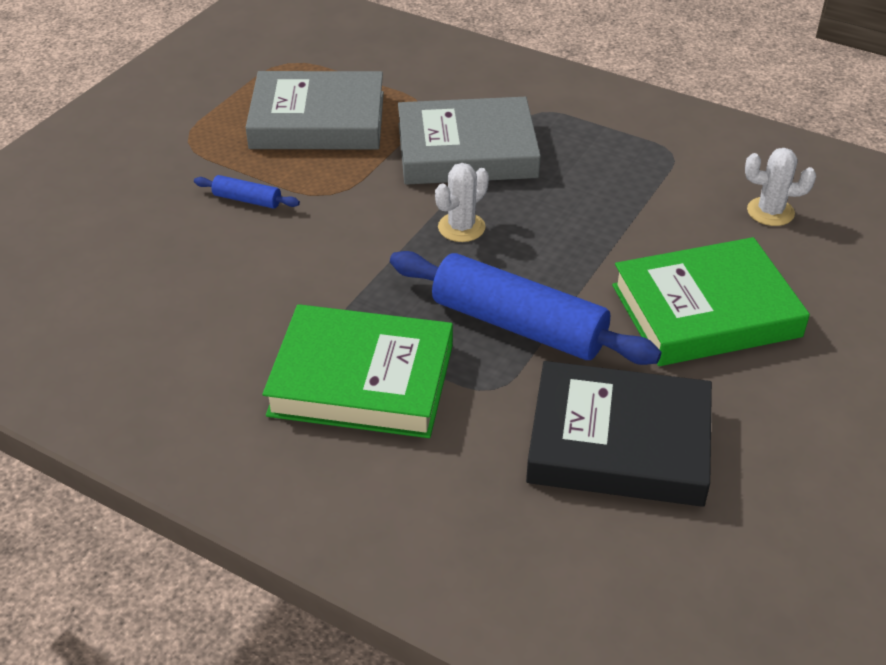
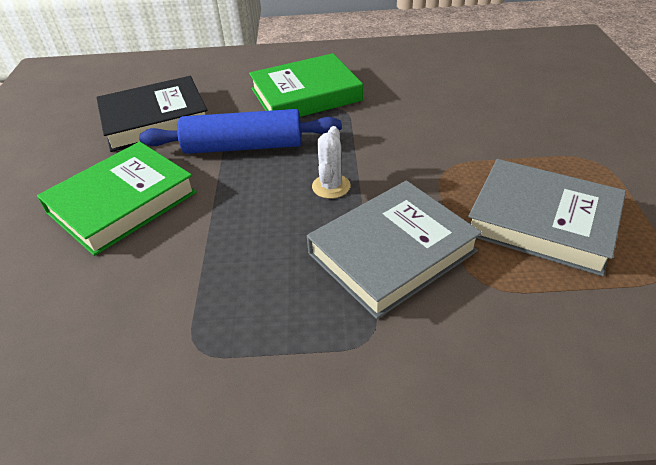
camera: 150 degrees right, 0 degrees up
(247, 200) = (488, 143): blue rolling pin -> none
(318, 120) = (542, 222): grey book -> grey book turned 60 degrees clockwise
(770, 212) = (77, 317): white cactus -> none

